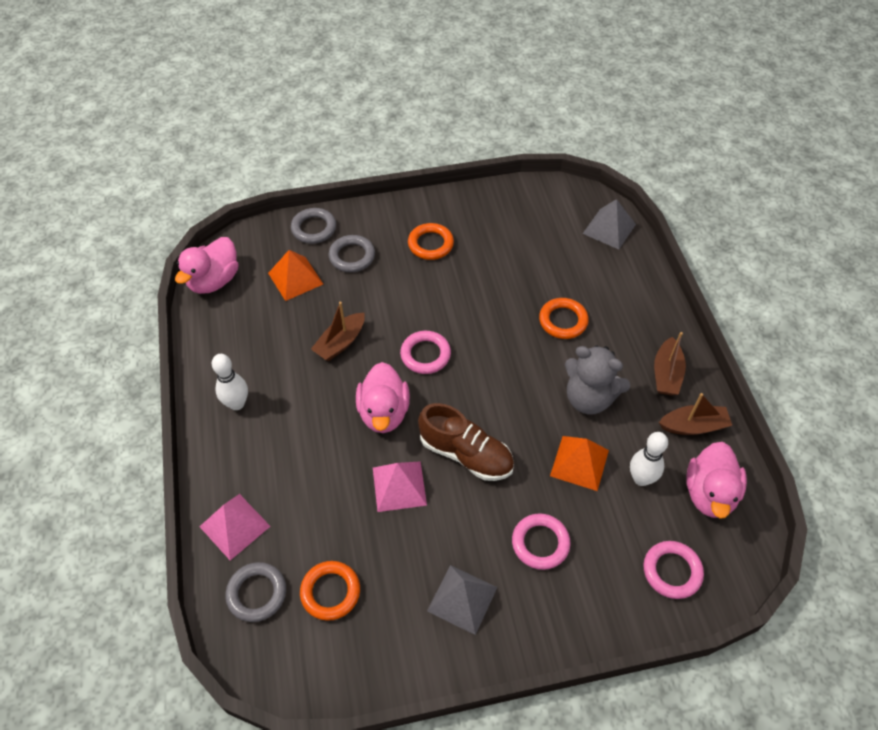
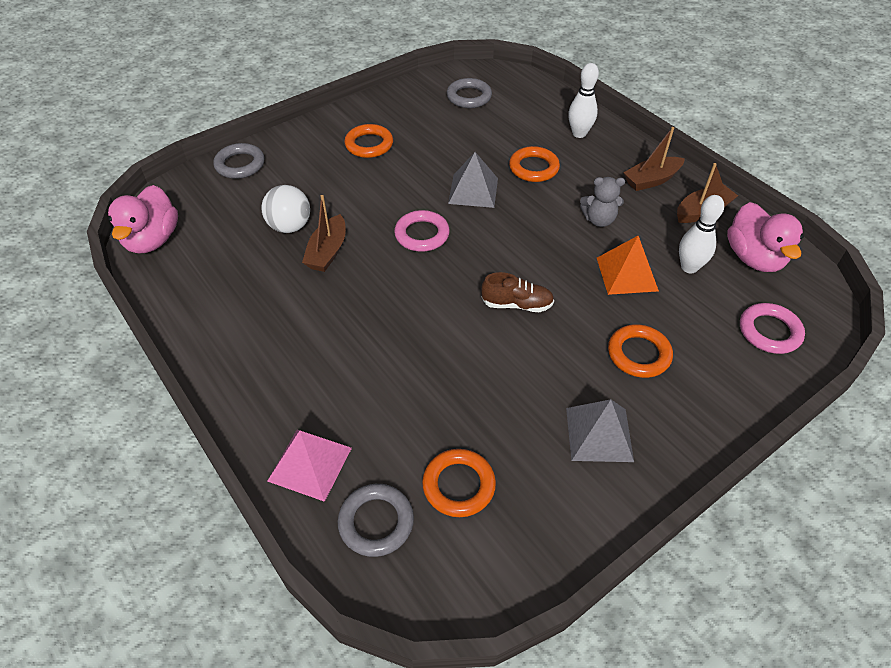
camera: 25 degrees left, 5 degrees down
(237, 403) = (244, 344): white bowling pin -> white bowling pin (579, 133)
(295, 278) = (245, 211): orange pyramid -> none
(323, 306) = (290, 226): none -> white ball
(352, 256) = (295, 176): grey ring -> grey ring (469, 97)
(384, 412) = (411, 297): pink duck -> none
(399, 486) = (468, 356): pink pyramid -> none
(466, 454) = (517, 304): brown shoe -> brown shoe, size x0.63
(540, 543) = (638, 354): pink ring -> orange ring
(589, 398) = (599, 220): grey teddy bear -> grey teddy bear, size x0.62
(609, 228) = (526, 89): grey pyramid -> grey pyramid (473, 190)
(666, 374) = (651, 180): brown boat -> brown boat turned 75 degrees clockwise

